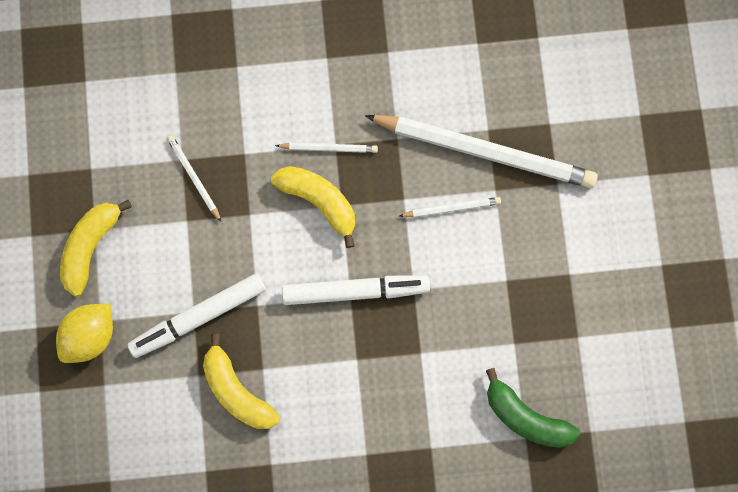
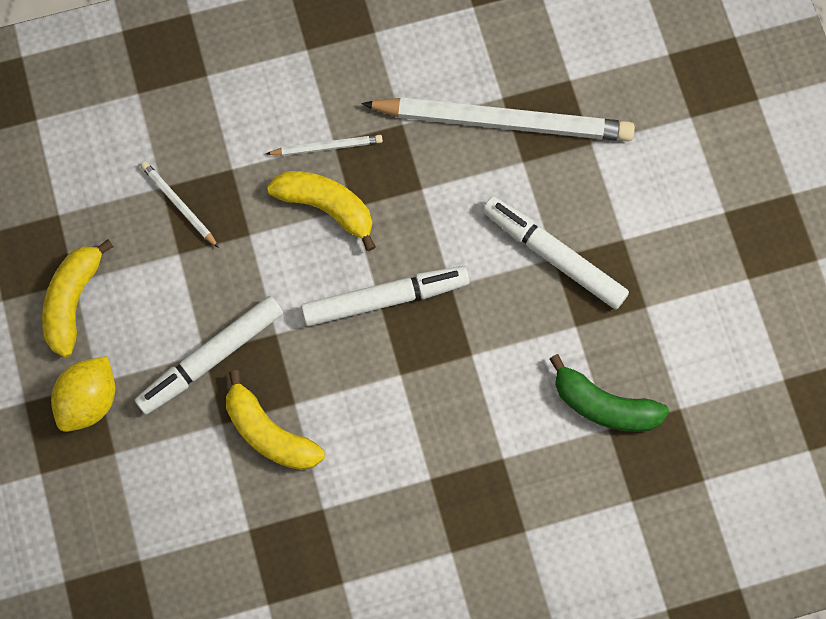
camera: 10 degrees left, 5 degrees down
(451, 208) = (477, 189): white pencil -> none
(506, 278) = (554, 256): none -> white marker

